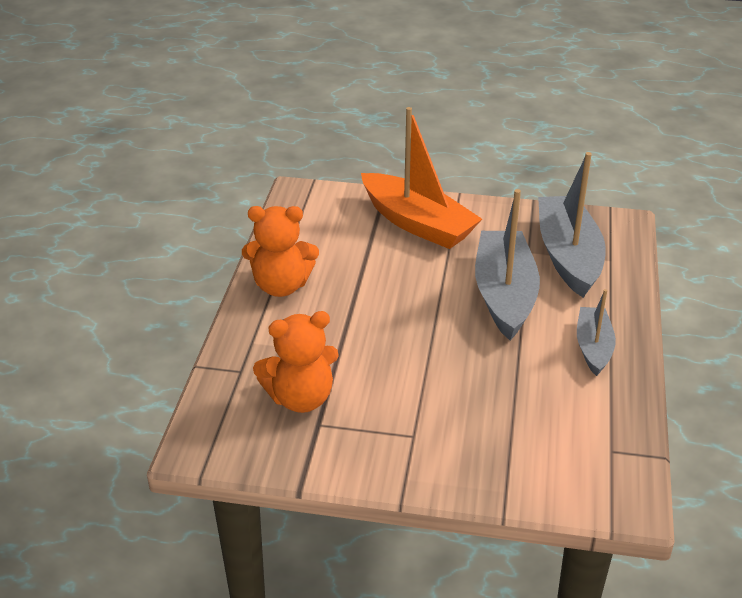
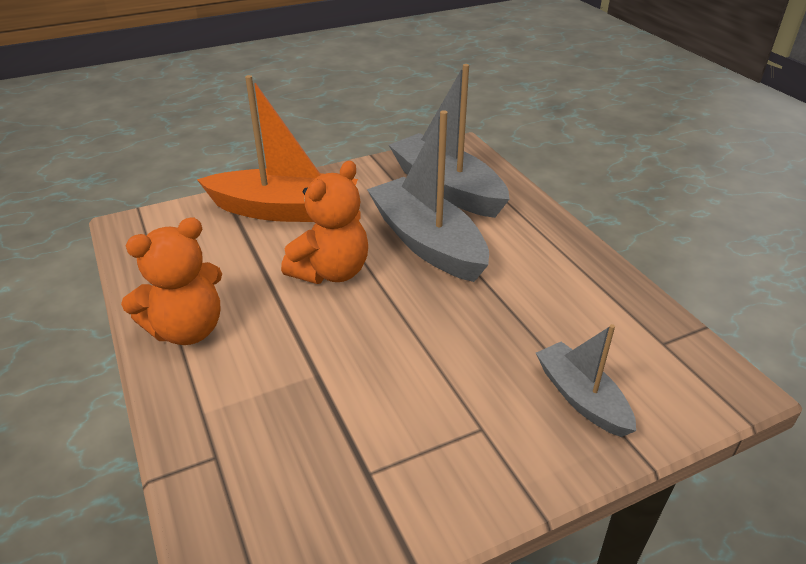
camera: 35 degrees left, 0 degrees up
(300, 398) = (320, 452): orange teddy bear -> orange teddy bear (331, 272)
(593, 347) = (548, 256): grey boat -> grey boat (581, 398)

